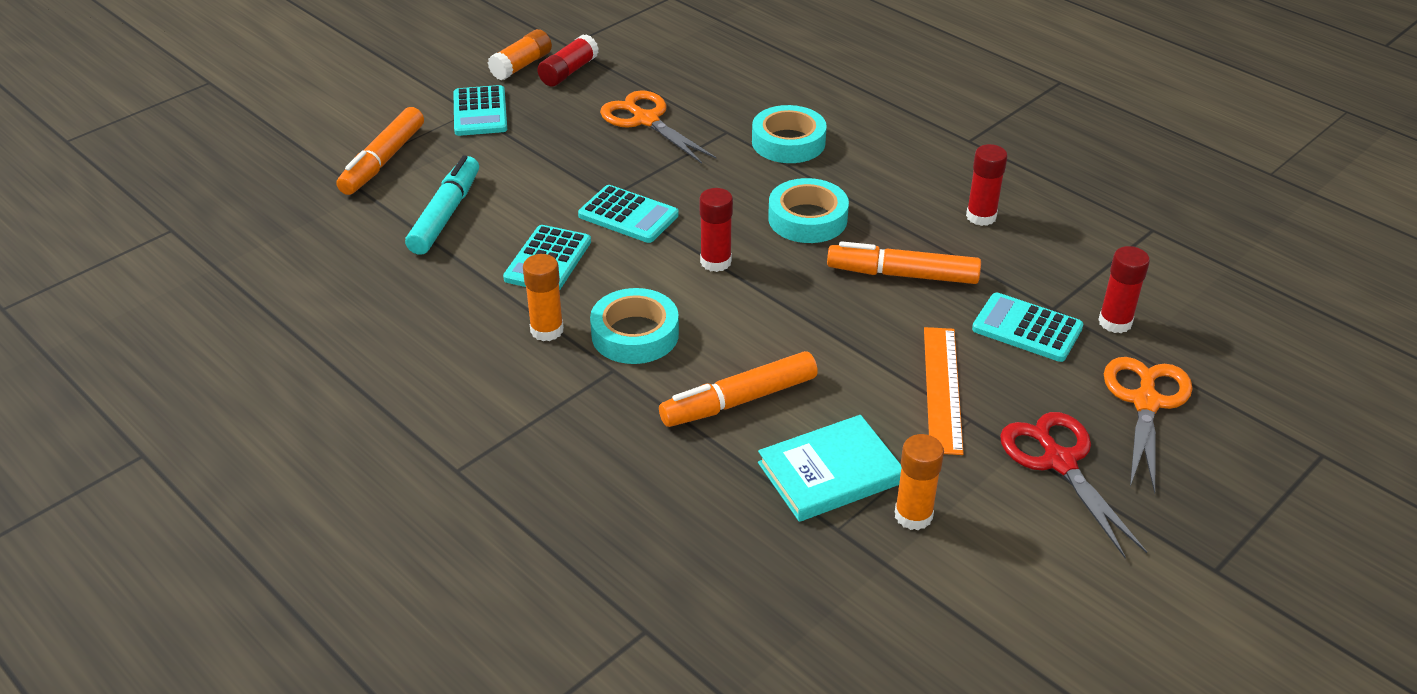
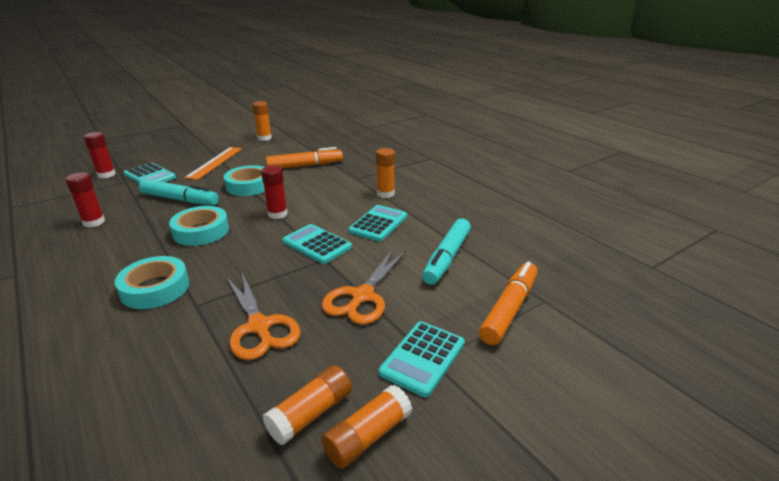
camera: 170 degrees left, 10 degrees down
(480, 112) = (422, 358): turquoise calculator -> turquoise calculator turned 150 degrees counterclockwise
(568, 72) = (311, 414): red glue stick -> orange glue stick
(635, 334) = (340, 189): turquoise tape -> turquoise tape (249, 186)
(830, 473) = (284, 147): turquoise book -> none
(903, 275) = (180, 199): orange marker -> turquoise marker
(1059, 462) = (197, 144): red scissors -> none
(1146, 402) = (139, 153): orange scissors -> orange scissors (362, 296)

